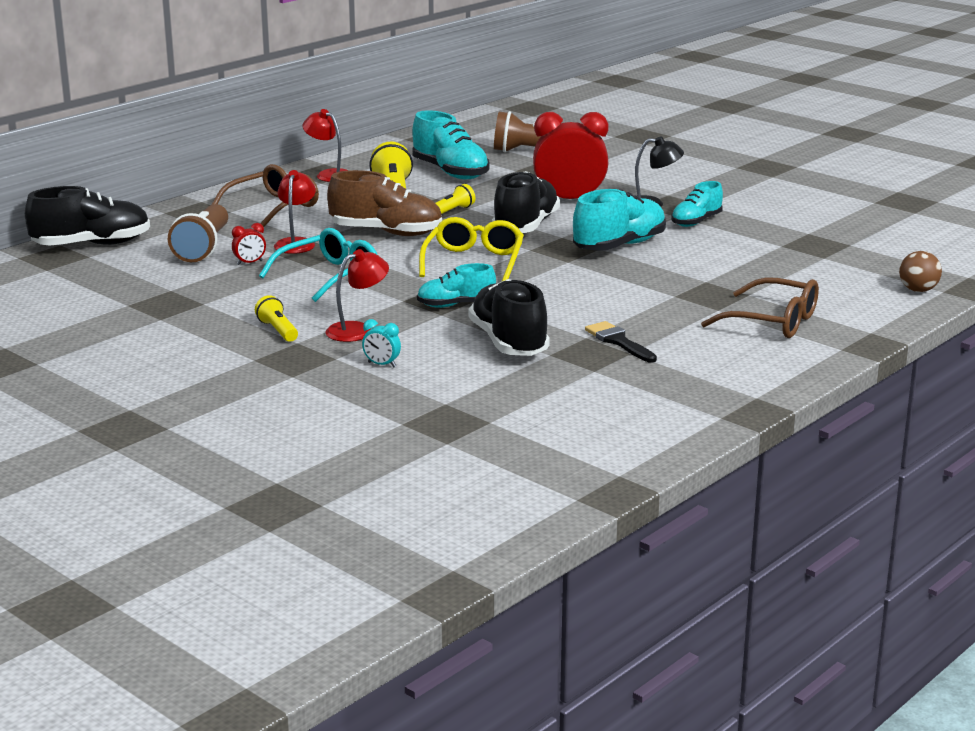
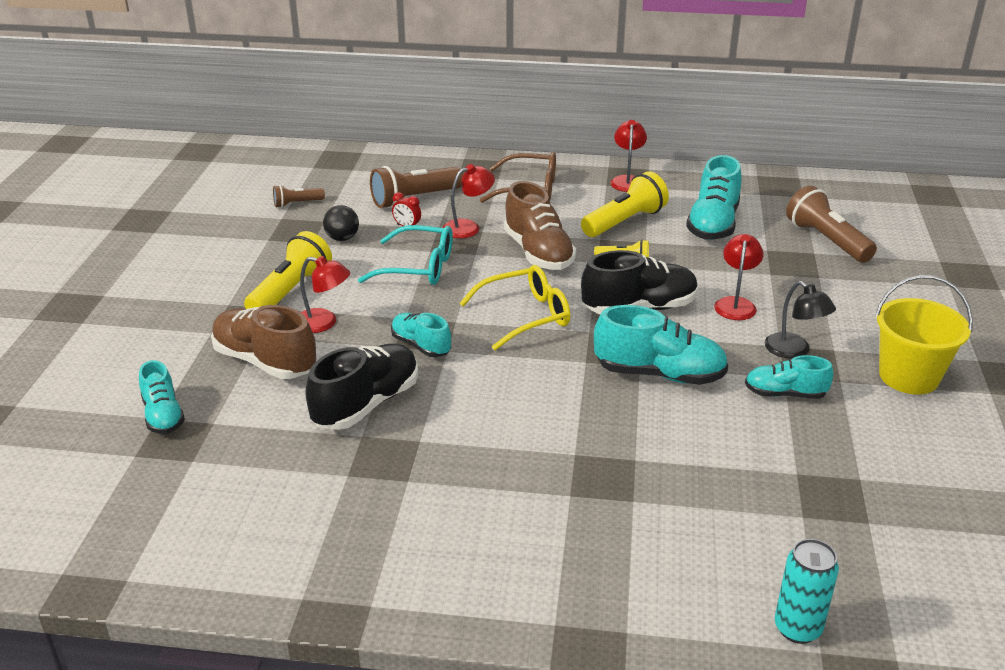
camera: 55 degrees right, 10 degrees up
(92, 245) = (373, 162): black shoe -> none
(111, 292) = (297, 203): none -> brown flashlight
(220, 290) = (342, 238): none -> black ball
(278, 330) = (290, 291): yellow flashlight -> yellow flashlight, size x1.86
(381, 365) = (265, 361): turquoise clock -> brown shoe
(402, 420) = (163, 416): none -> turquoise shoe
(569, 200) = (736, 304): red clock -> red lamp
(618, 341) = (427, 463): black brush -> none
(726, 187) = (908, 376): none -> yellow bucket
(774, 322) = (577, 546): brown glasses -> none
(918, 290) = (797, 628): brown ball -> turquoise can

